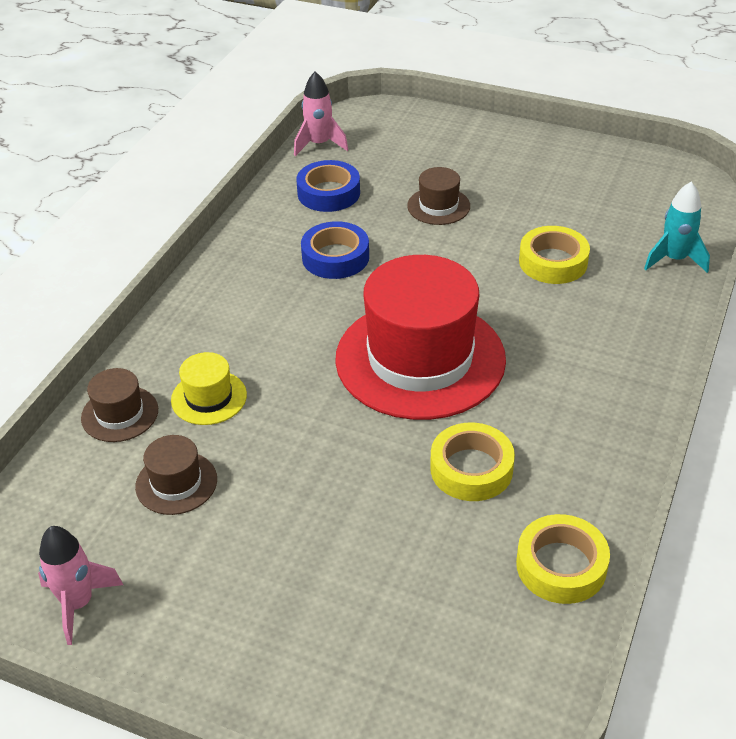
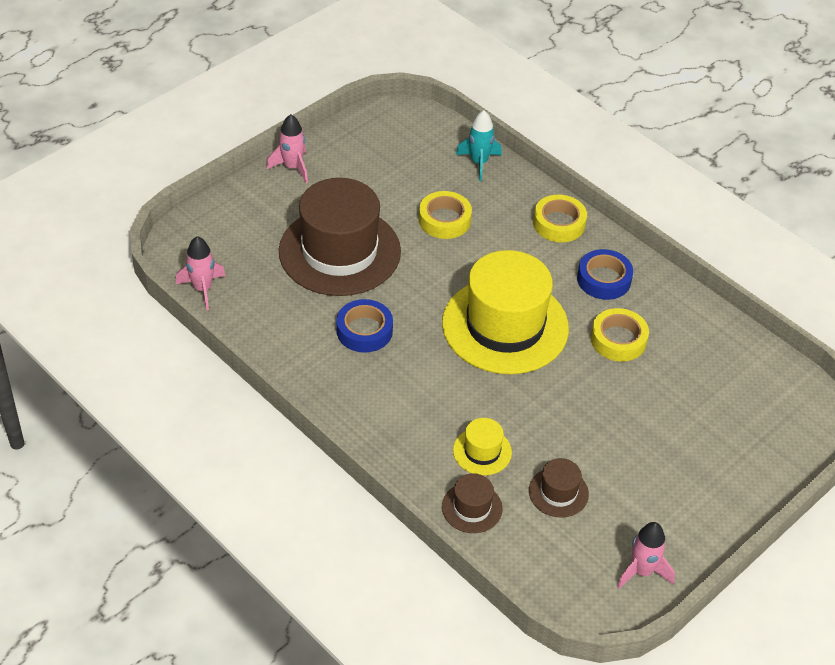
camera: 70 degrees left, 5 degrees up
(328, 193) = (277, 307): blue tape -> blue tape (604, 279)
(420, 359) = (505, 326): red hat -> yellow hat
(438, 206) = (339, 251): brown hat -> brown hat, size x2.31
(533, 140) = (292, 167): none -> pink rocket
(561, 566) = (710, 331): yellow tape -> yellow tape (559, 223)

